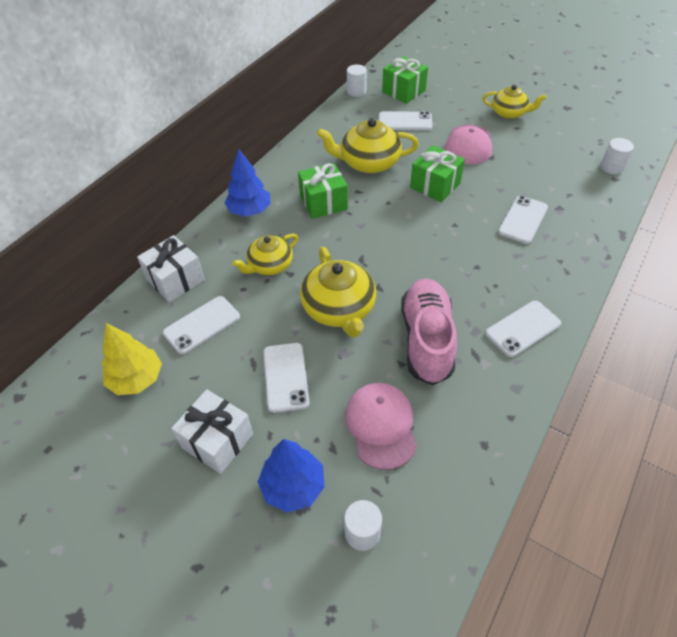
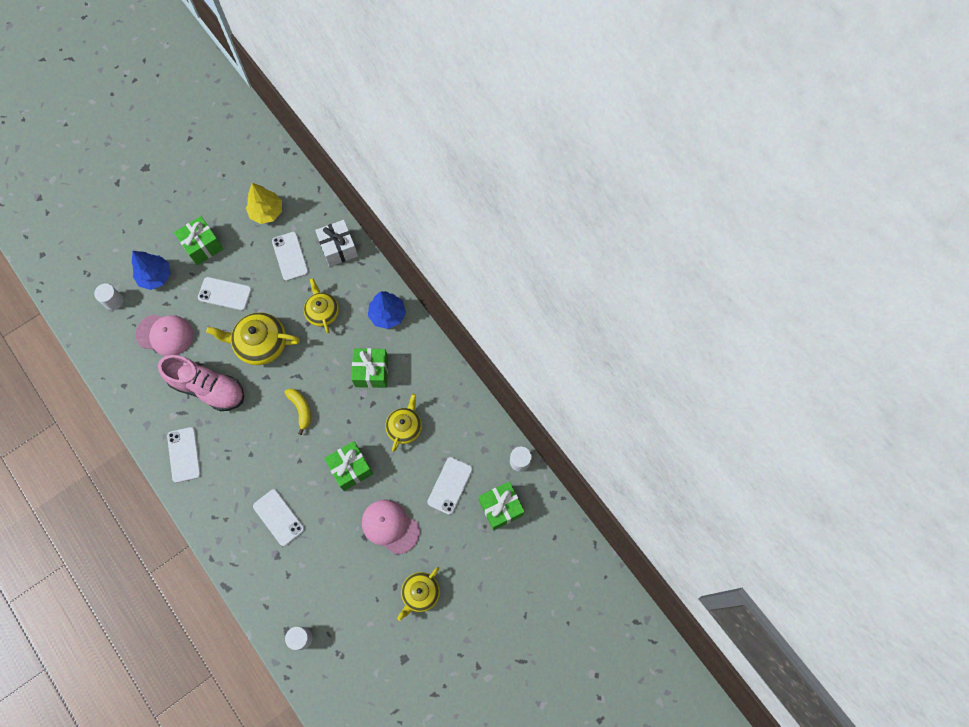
camera: 110 degrees right, 20 degrees up
(217, 440) = (202, 246): white gift -> green gift
(368, 163) = (405, 427): yellow teapot -> yellow teapot, size x0.65
(398, 243) = (301, 409): none -> yellow banana

